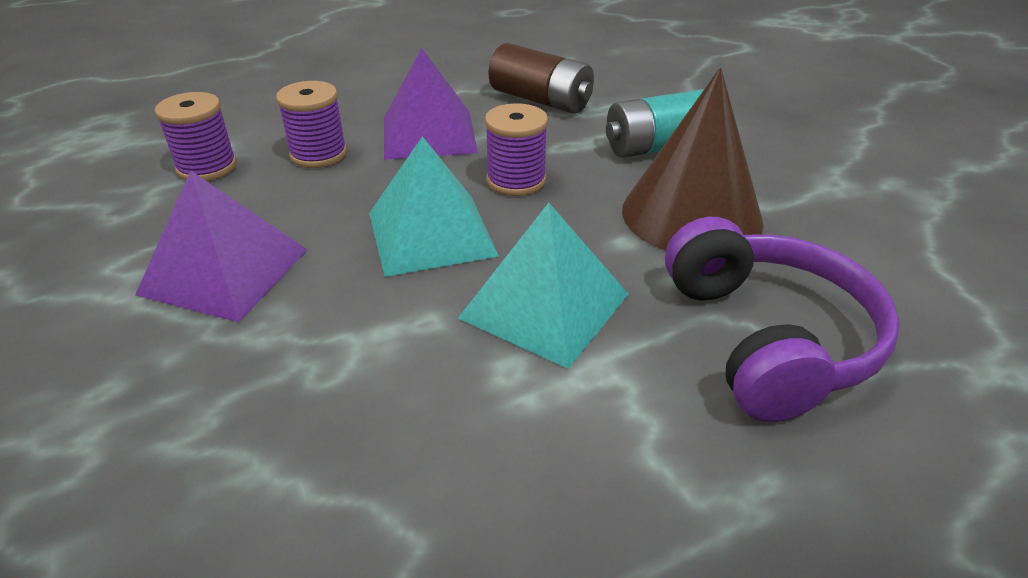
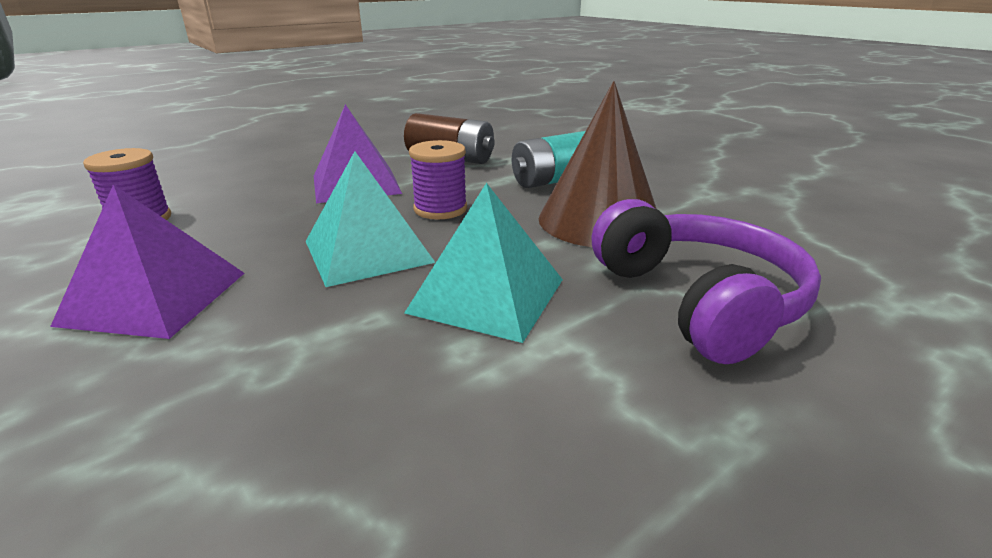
camera: 10 degrees left, 10 degrees down
(318, 154) = (253, 204): purple spool -> none

